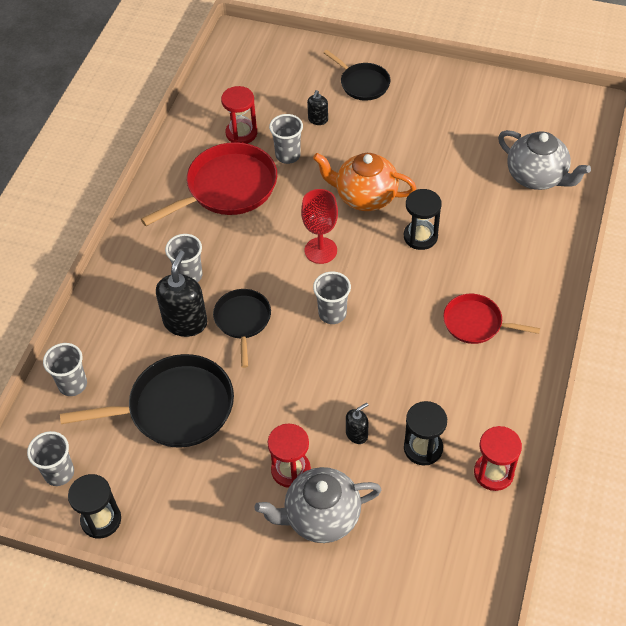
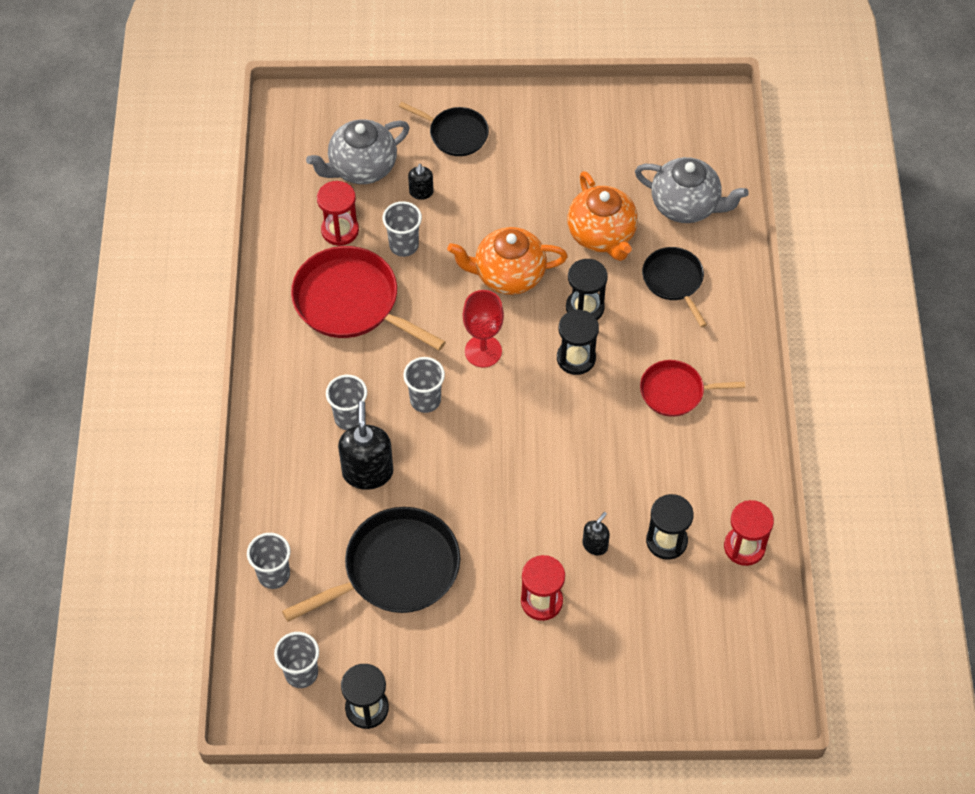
camera: 20 degrees left, 5 degrees up
(227, 188) = (351, 302): red pan -> red pan turned 90 degrees counterclockwise
(243, 320) = (429, 453): black pan -> black pan (674, 281)
(320, 516) = (589, 640): grey teapot -> grey teapot (361, 168)
(332, 314) = (522, 421): grey cup -> grey cup (425, 400)
(398, 275) = (576, 358): none -> black hourglass
(456, 184) = (602, 235): none -> orange teapot

